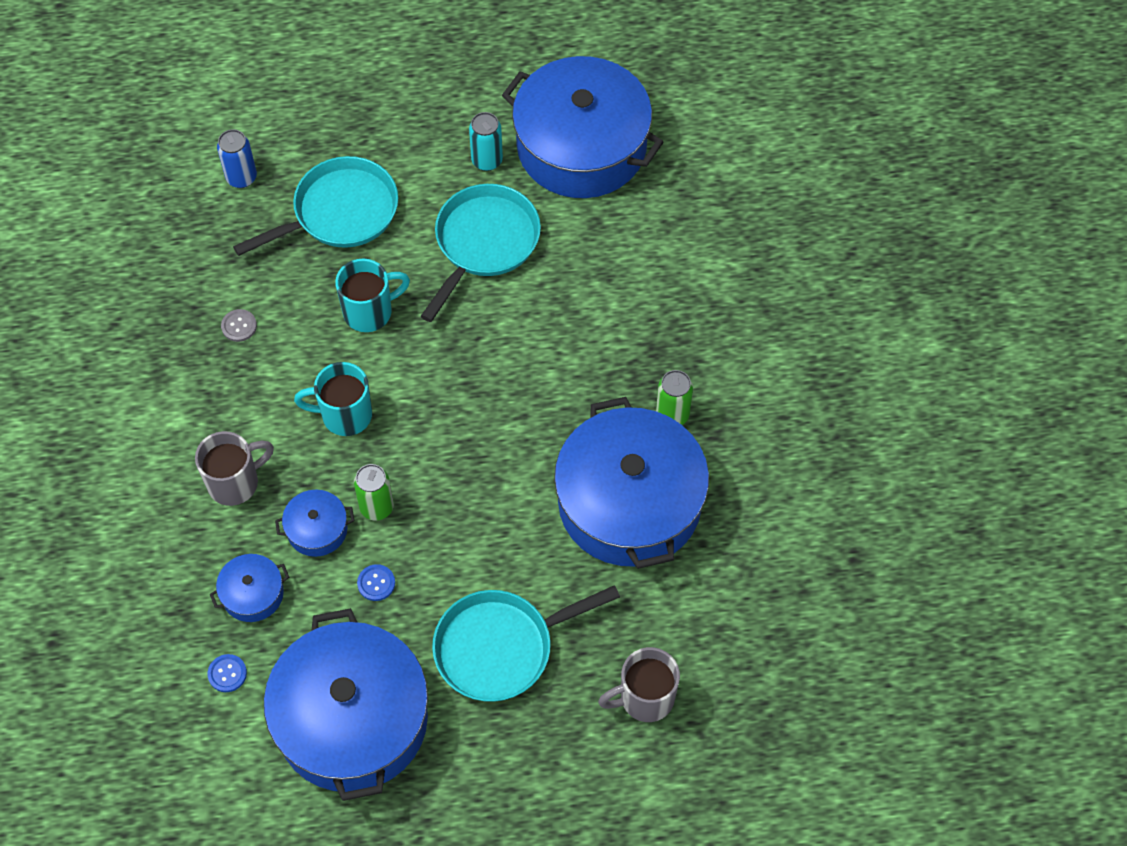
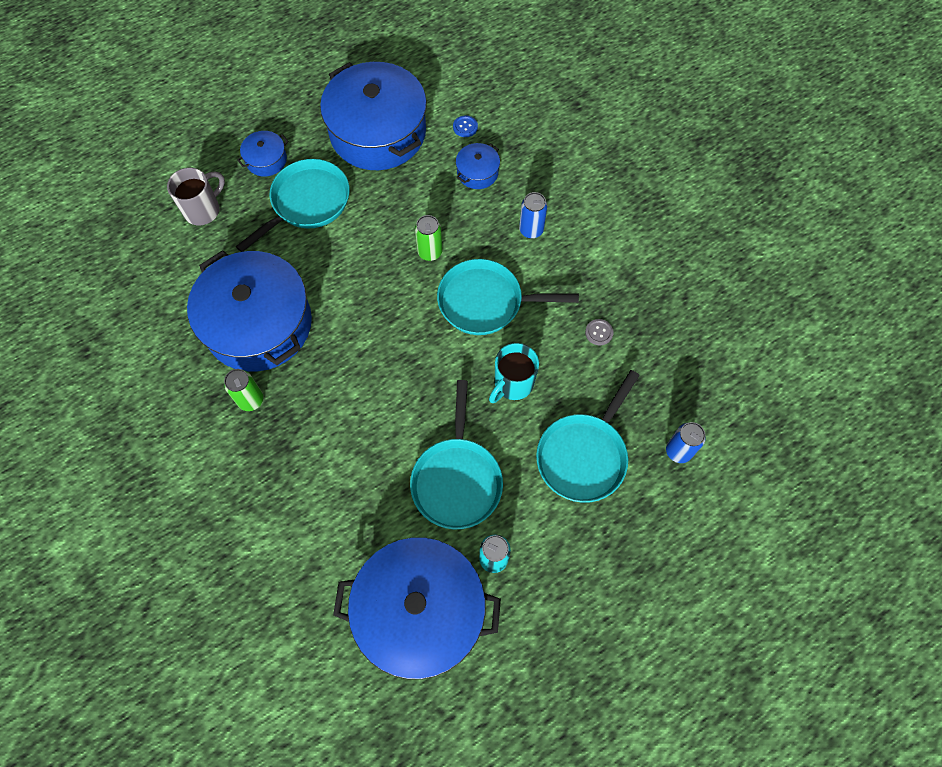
camera: 155 degrees right, 5 degrees up
(235, 482) = (531, 230): grey mug -> blue can
(317, 529) = (460, 223): blue pot -> blue pot (266, 160)
(344, 415) = (486, 302): turquoise mug -> turquoise pan
(376, 583) = (404, 208): blue button -> none

